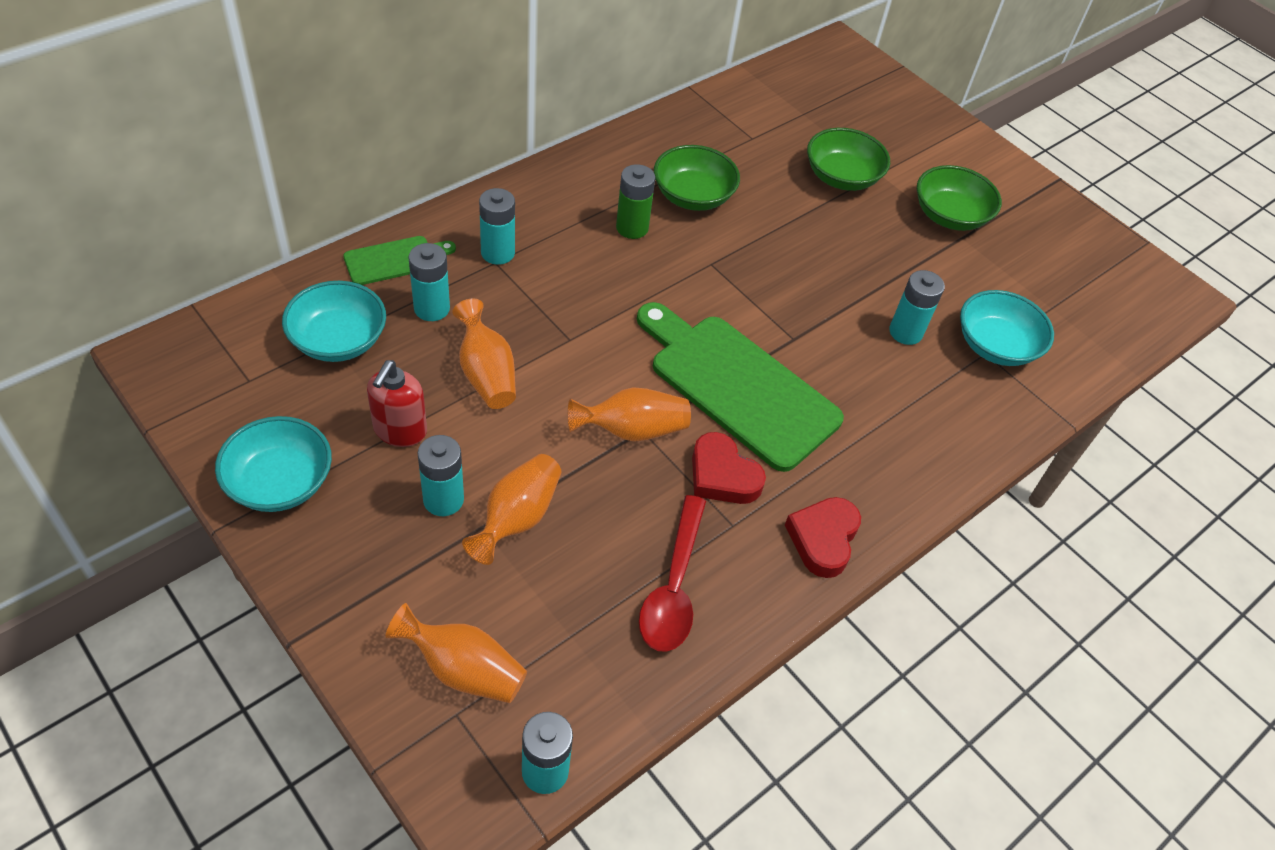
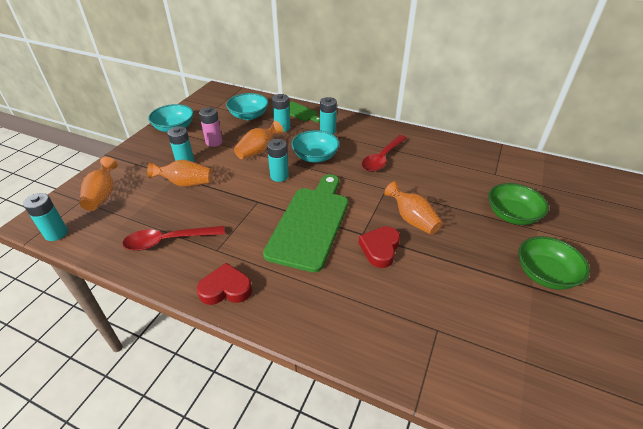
camera: 70 degrees right, 10 degrees down
(400, 431) = (214, 142): red soap dispenser -> pink battery
(632, 228) = (382, 158): green battery -> red spoon
(632, 430) = (255, 198): orange vase -> orange vase (412, 219)
(693, 196) = (426, 169): green bowl -> none
(722, 475) = (247, 236): red heart -> red heart (380, 249)
(905, 332) = (414, 281): turquoise battery -> turquoise battery (279, 176)
(995, 346) = (450, 334): turquoise bowl -> turquoise bowl (315, 157)

